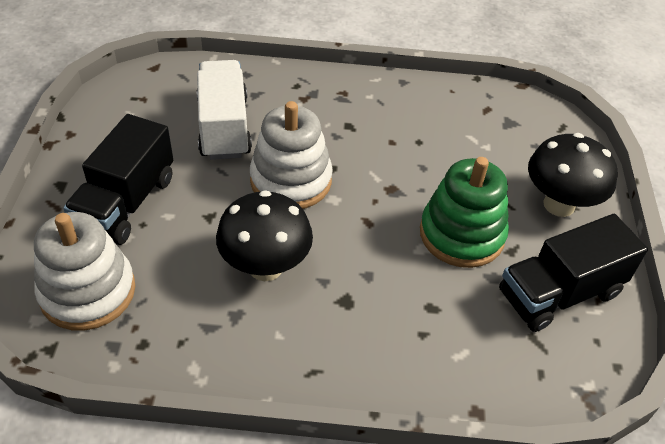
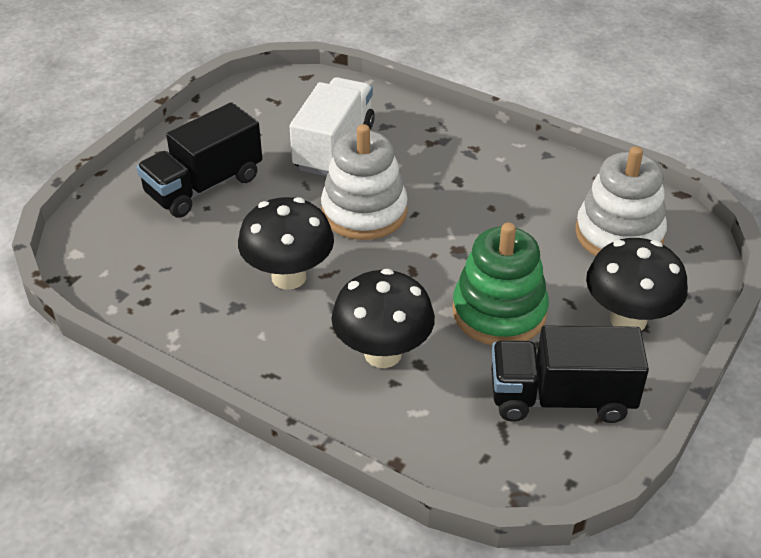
camera: 30 degrees right, 5 degrees down
(88, 292) = (127, 246): white stacking toy -> white stacking toy (619, 234)
(396, 310) = (383, 353): none -> black mushroom

